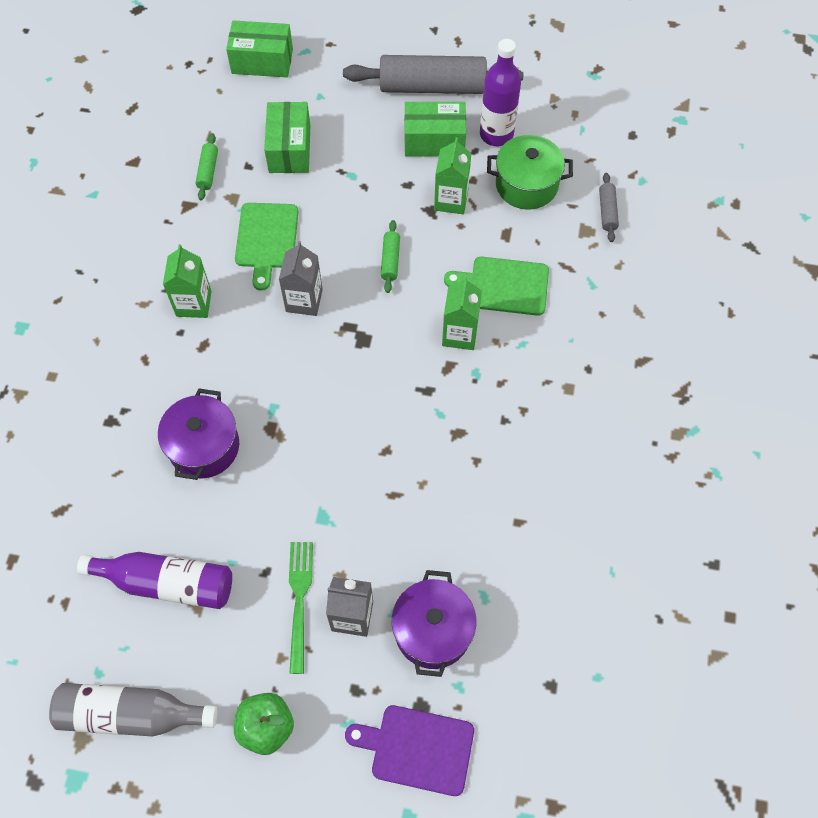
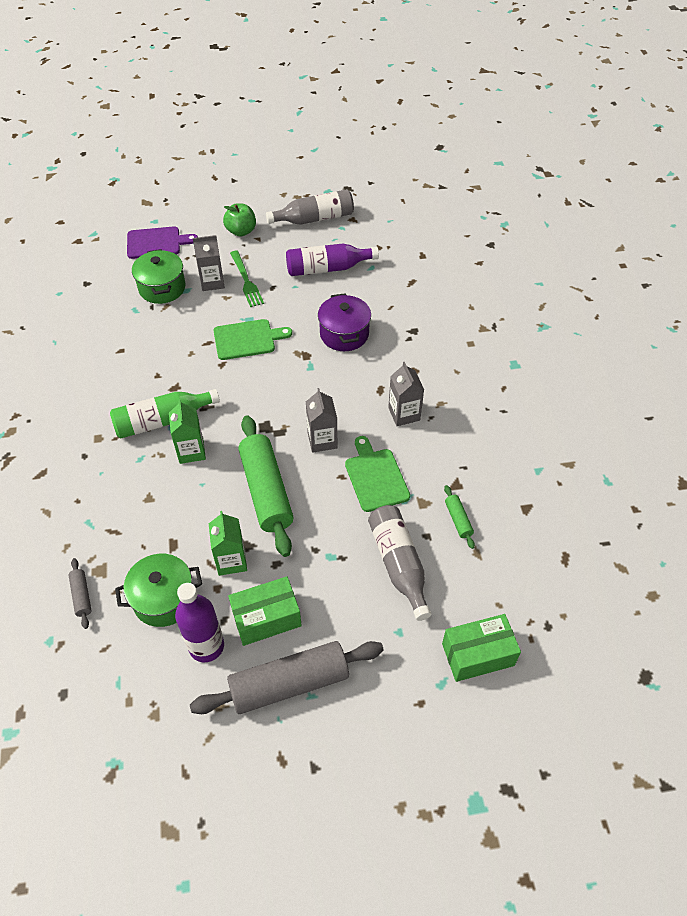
camera: 160 degrees right, 10 degrees down
(194, 303) = (404, 414): green carton -> grey carton
(289, 149) = (399, 564): green box -> grey bottle
(390, 260) = (266, 491): green rolling pin -> green rolling pin, size x2.31
(433, 630) = (162, 288): purple pot -> green pot
(484, 387) = (162, 421): none -> green bottle
(504, 286) = (165, 499): green cutting board -> green cutting board (247, 339)

